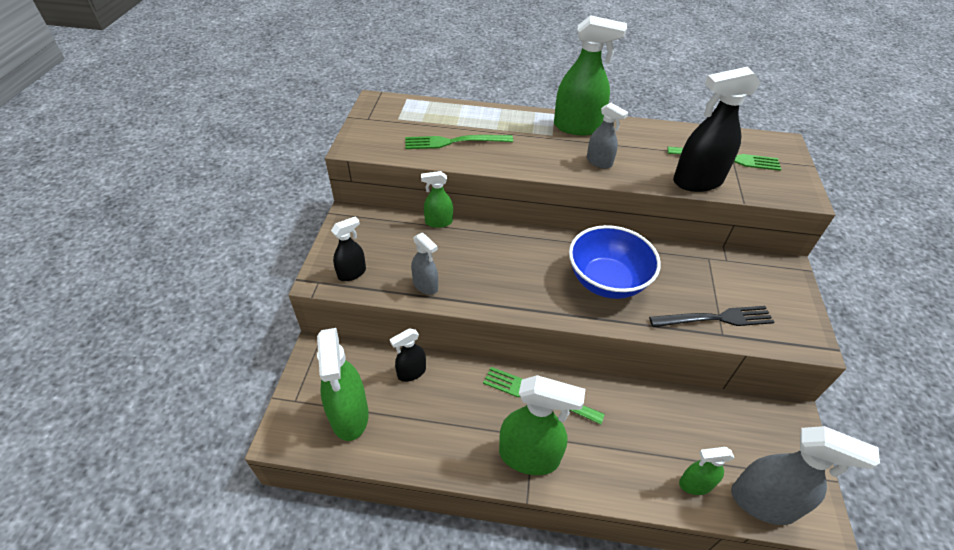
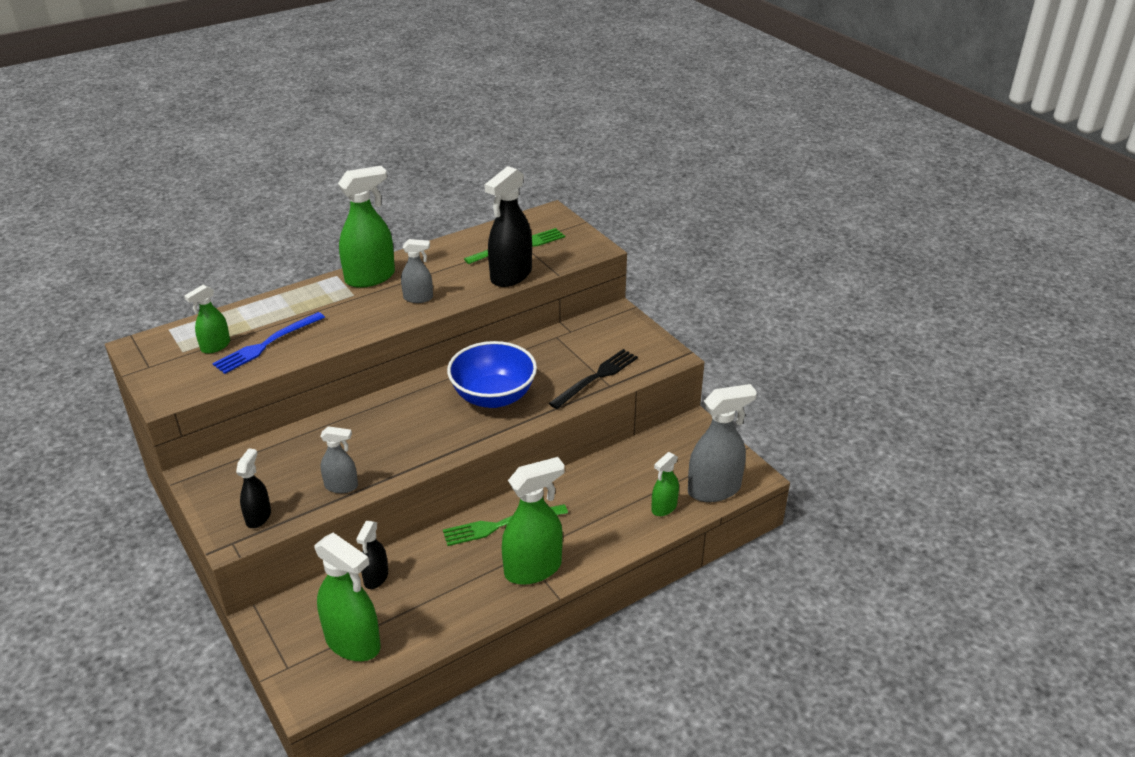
camera: 40 degrees left, 10 degrees down
(438, 222) = (297, 431): green spray bottle -> green spray bottle (215, 346)
(454, 142) = (267, 344): green fork -> blue fork

